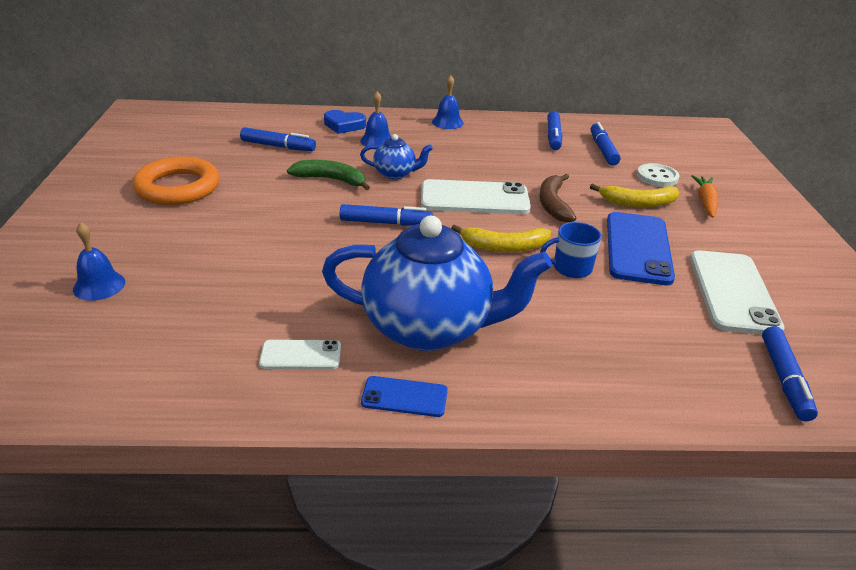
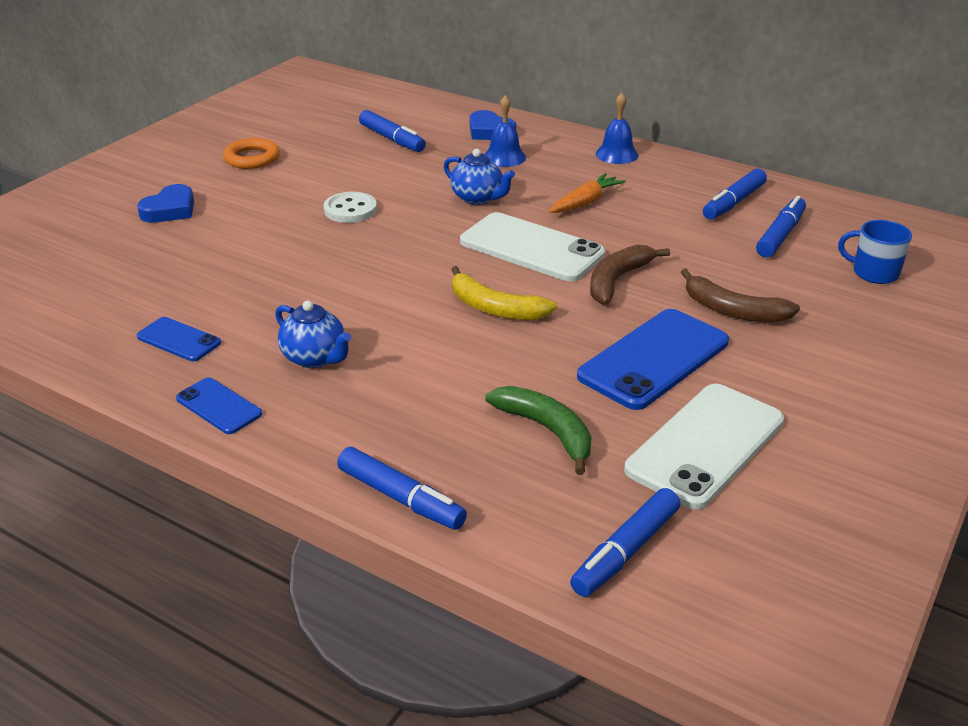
camera: 35 degrees right, 0 degrees up
(99, 285) = (96, 228): blue bell -> none
(154, 249) = (170, 210): none -> blue heart
(178, 187) = (252, 158): orange ring -> orange ring, size x0.62
(300, 355) = (178, 340): white phone -> blue phone
(331, 180) = (402, 187): green banana -> green banana (547, 431)
(386, 223) = (402, 246): blue marker -> blue marker (401, 498)
(429, 328) = (315, 358): blue teapot -> blue teapot, size x0.46
(571, 268) = (539, 353): blue mug -> blue mug (874, 273)
(638, 203) = (732, 310): yellow banana -> brown banana
(657, 177) = (809, 288): white button -> white button (350, 210)
(705, 202) = (834, 336): orange carrot -> orange carrot (585, 202)

